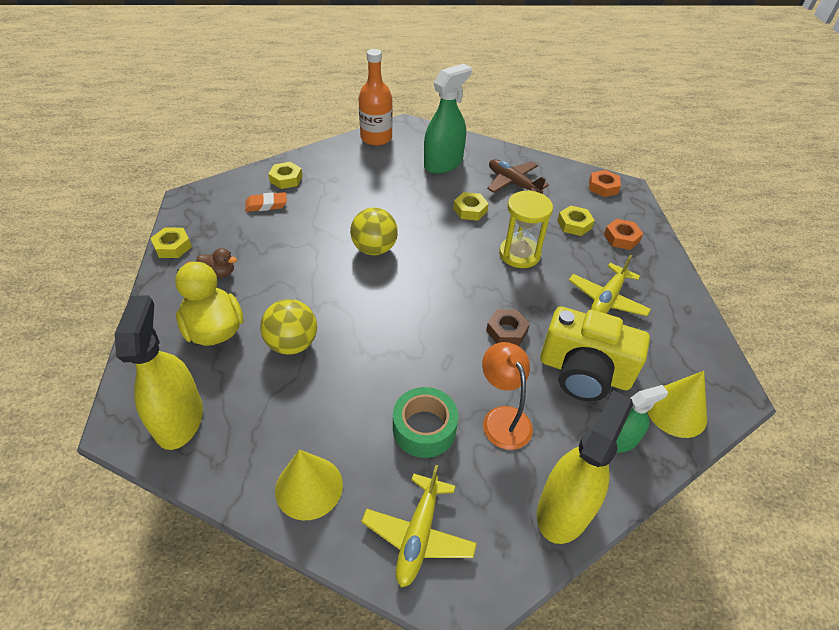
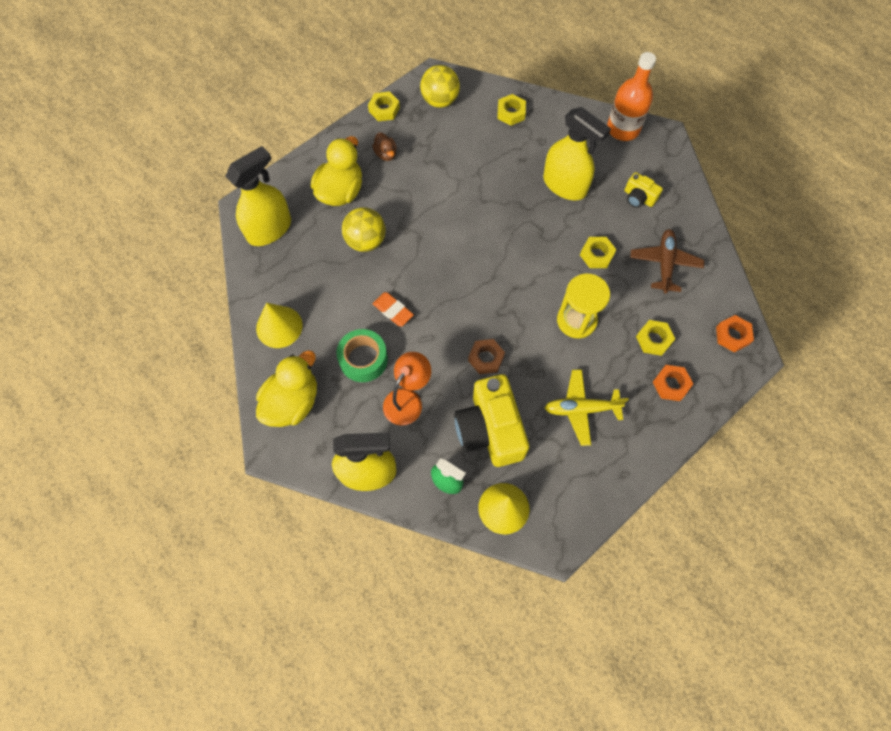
camera: 55 degrees right, 20 degrees up
(266, 205) = (472, 124): orange eraser -> orange eraser (393, 310)
(374, 249) = (491, 223): yellow ball -> yellow ball (440, 100)
(388, 190) = (564, 185): none -> yellow spray bottle
(418, 535) = (292, 402): yellow plane -> yellow duck
(443, 163) = (638, 198): green spray bottle -> yellow camera

